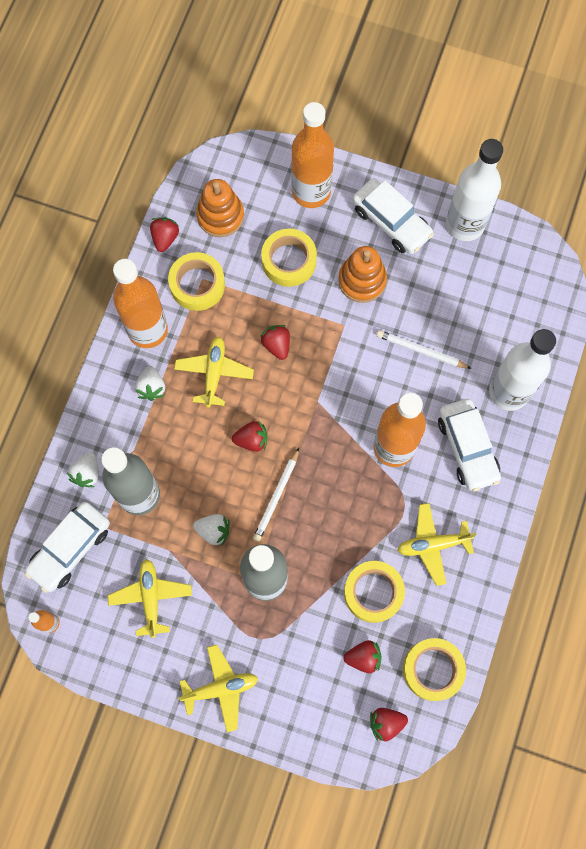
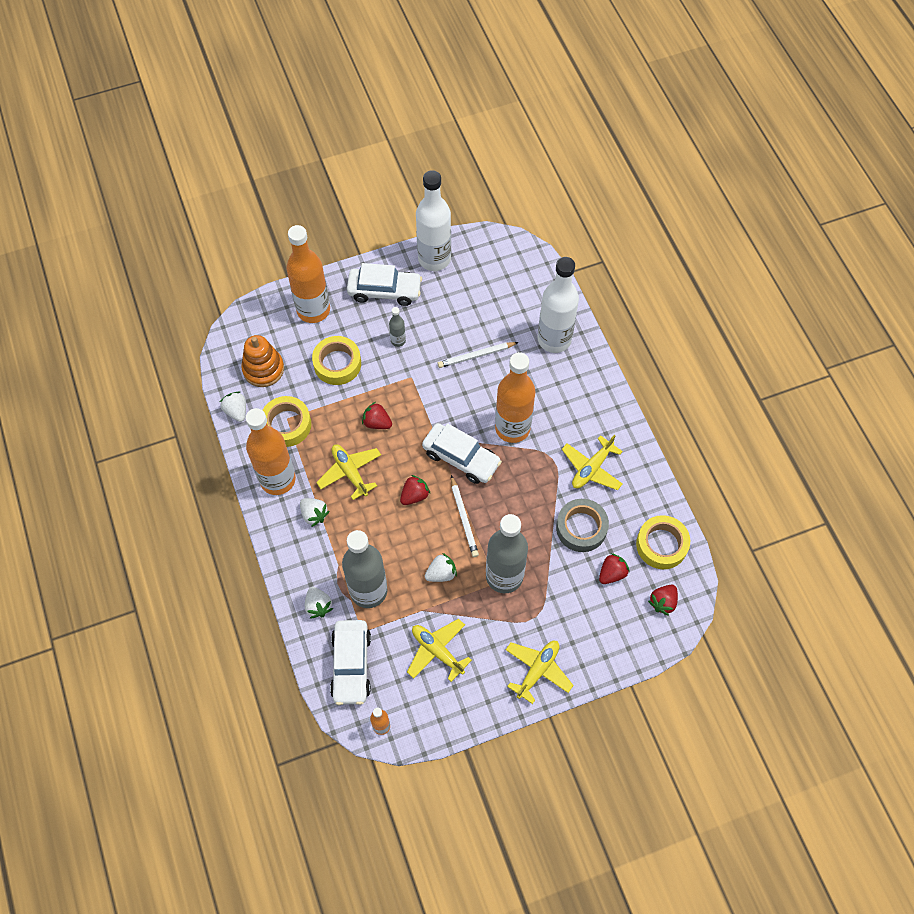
camera: 40 degrees left, 10 degrees down
(165, 238) = (236, 411): red strawberry -> white strawberry
(362, 280) = (398, 341): orange stacking toy -> grey bottle
(373, 592) = (581, 528): yellow tape -> grey tape
(467, 448) = (559, 392): white car -> white car (461, 458)

